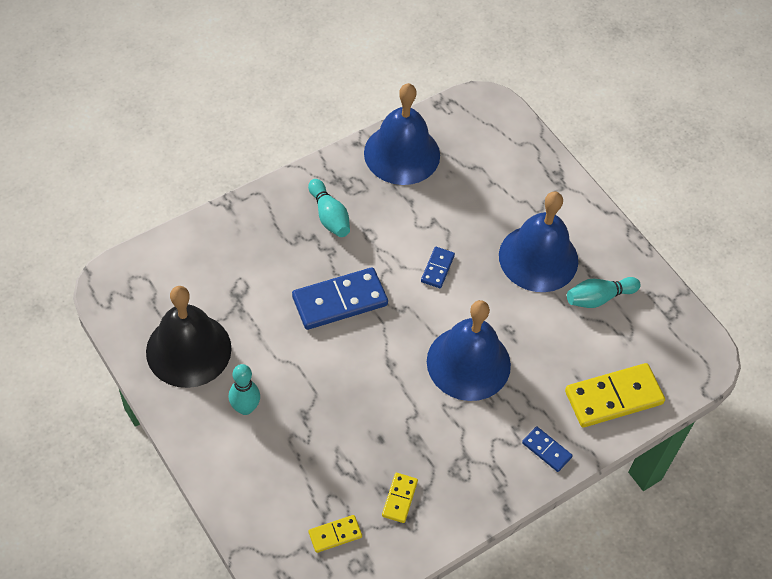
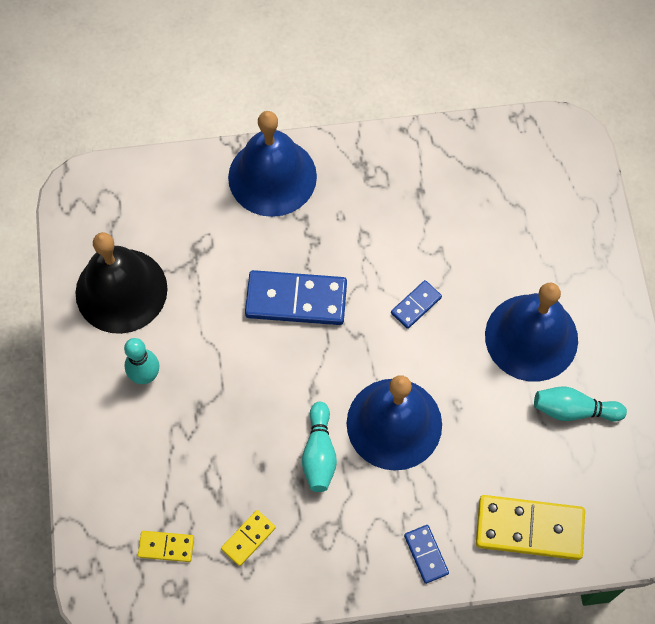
camera: 30 degrees right, 10 degrees up
(329, 216) = (333, 201): turquoise bowling pin -> turquoise bowling pin (319, 453)
(402, 154) = (445, 160): blue bell -> blue bell (272, 176)

